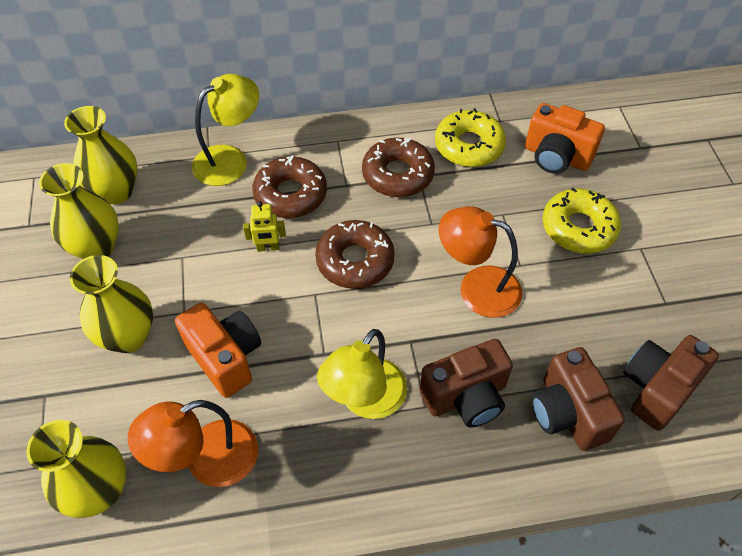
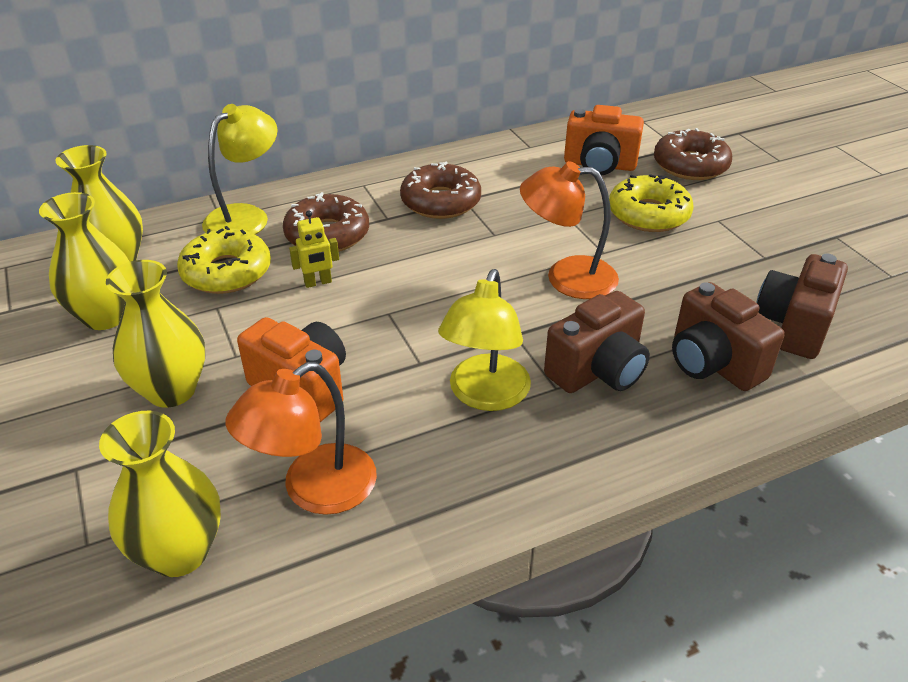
camera: 15 degrees left, 15 degrees down
(355, 261) = (423, 277): brown donut -> brown donut (690, 165)
(469, 146) = (506, 169): yellow donut -> yellow donut (226, 272)

